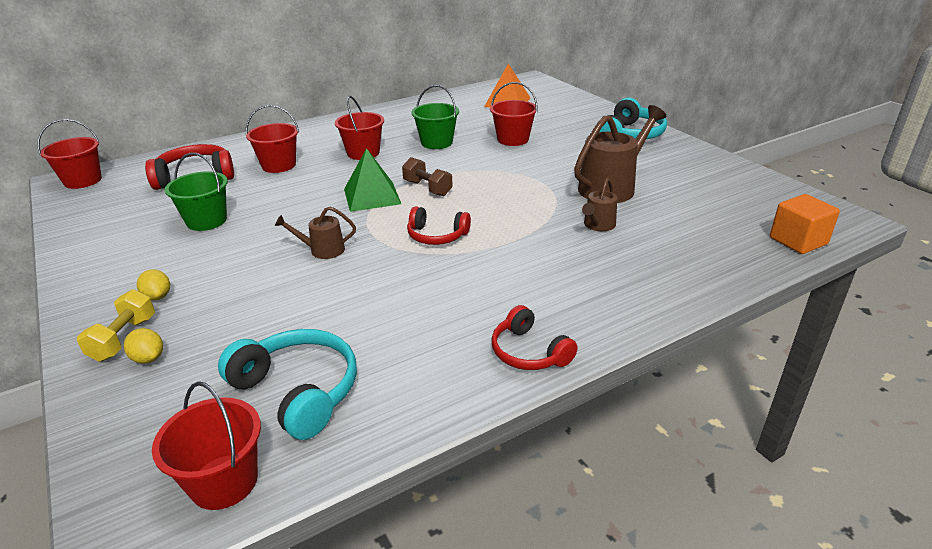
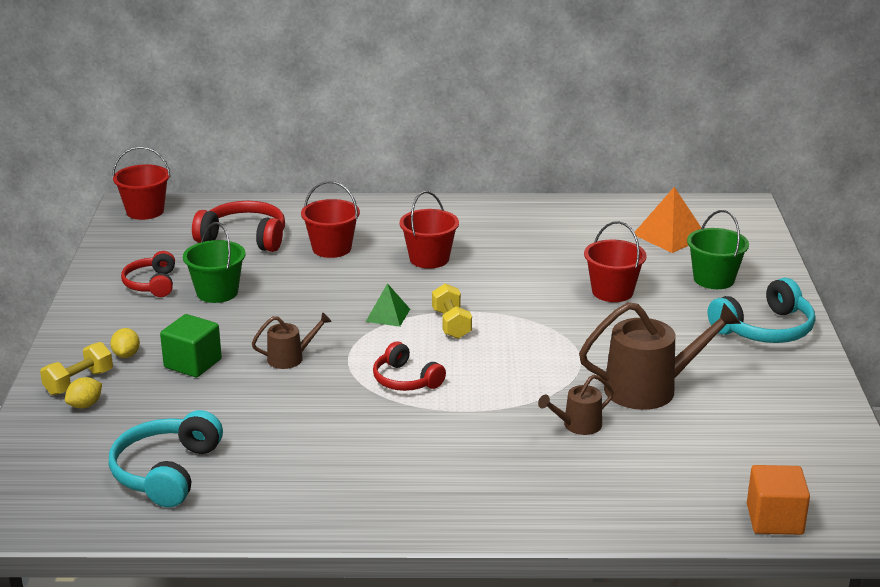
camera: 30 degrees right, 5 degrees down
(148, 358) = (85, 405): yellow lemon -> yellow lemon turned 60 degrees clockwise
(224, 481) = (72, 512): red bucket -> none
(234, 282) = (193, 363): none -> green cube
(297, 391) = (167, 472): turquoise headphones -> turquoise headphones turned 150 degrees counterclockwise
(322, 250) = (290, 358): brown watering can -> brown watering can turned 135 degrees clockwise
(372, 196) = (388, 315): green pyramid -> green pyramid, size x0.61
(427, 188) = (451, 324): brown dumbbell -> yellow dumbbell
(436, 143) = (521, 269): green bucket -> green bucket (713, 279)
(529, 352) = (370, 514): red headphones -> red headphones (152, 284)

